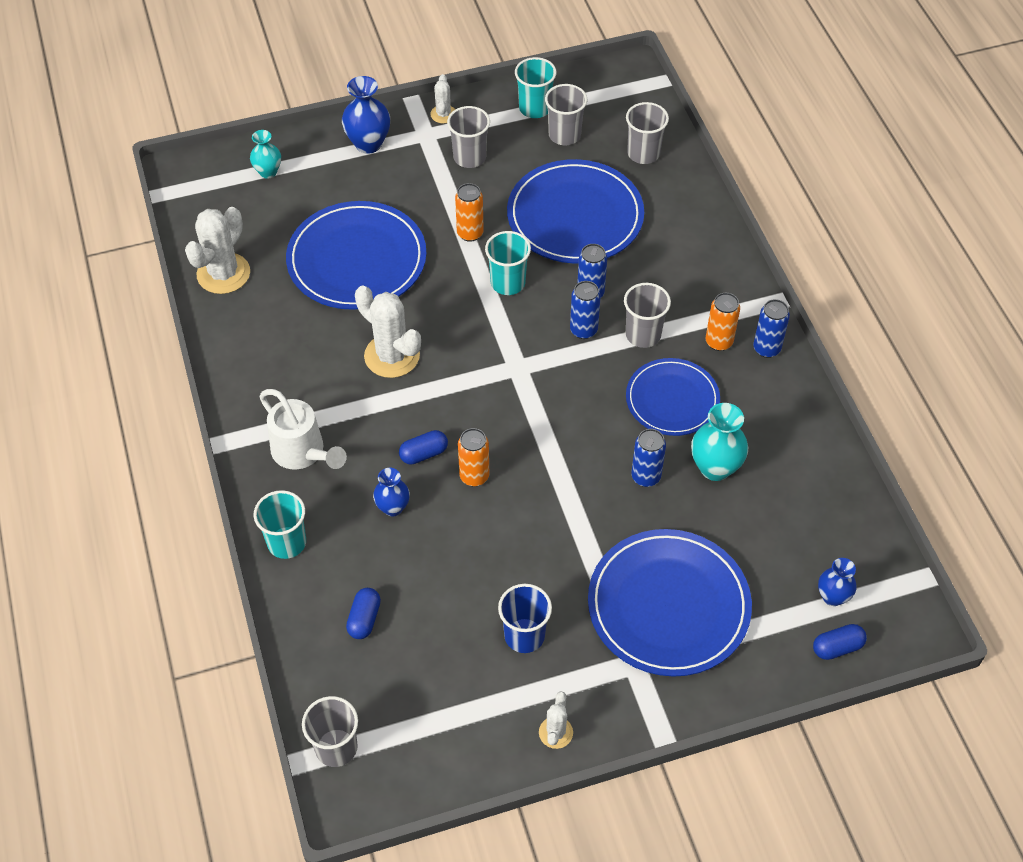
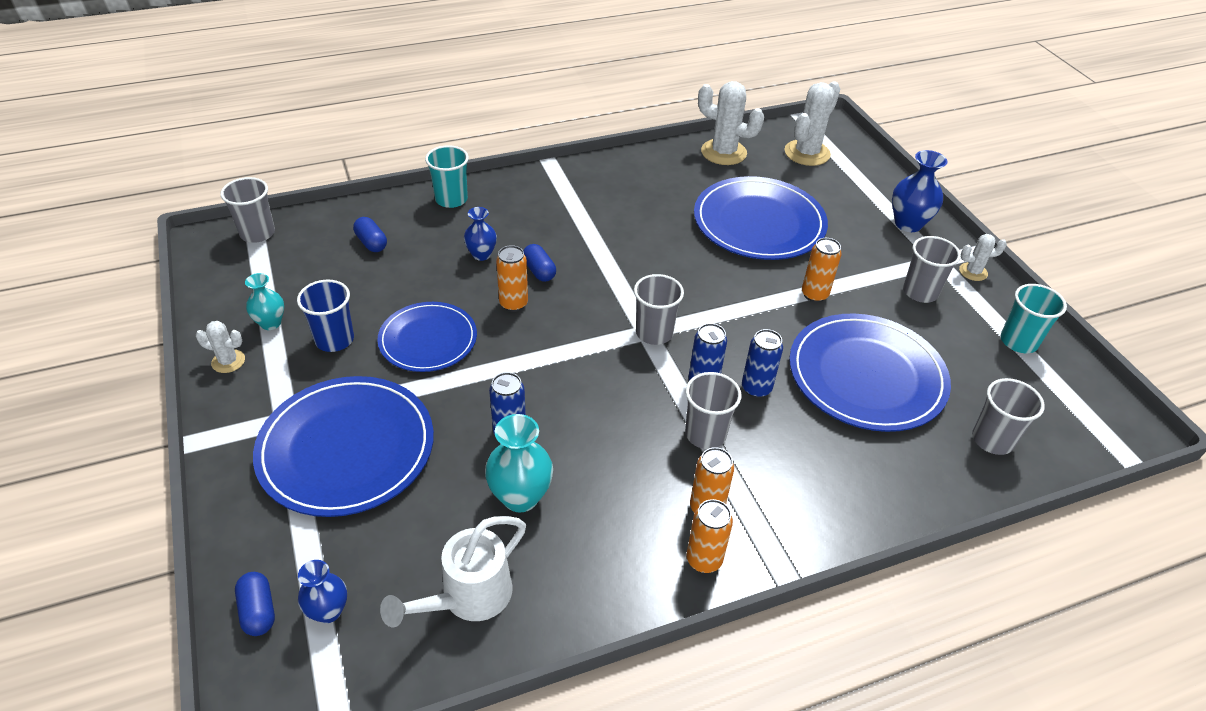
camera: 85 degrees right, 10 degrees down
(268, 172) = (847, 168): turquoise vase -> turquoise vase (271, 323)
(302, 452) = (540, 203): white watering can -> white watering can (468, 597)
(364, 619) = (371, 243): blue capsule -> blue capsule turned 45 degrees clockwise
(392, 356) = (649, 248): white cactus -> white cactus (807, 153)
(508, 283) = (755, 323): turquoise cup -> none
(564, 135) = (988, 367): grey cup -> grey cup (654, 333)
(672, 399) = (615, 459): blue plate -> blue plate (428, 340)
(766, 348) = (704, 560): blue can -> orange can

